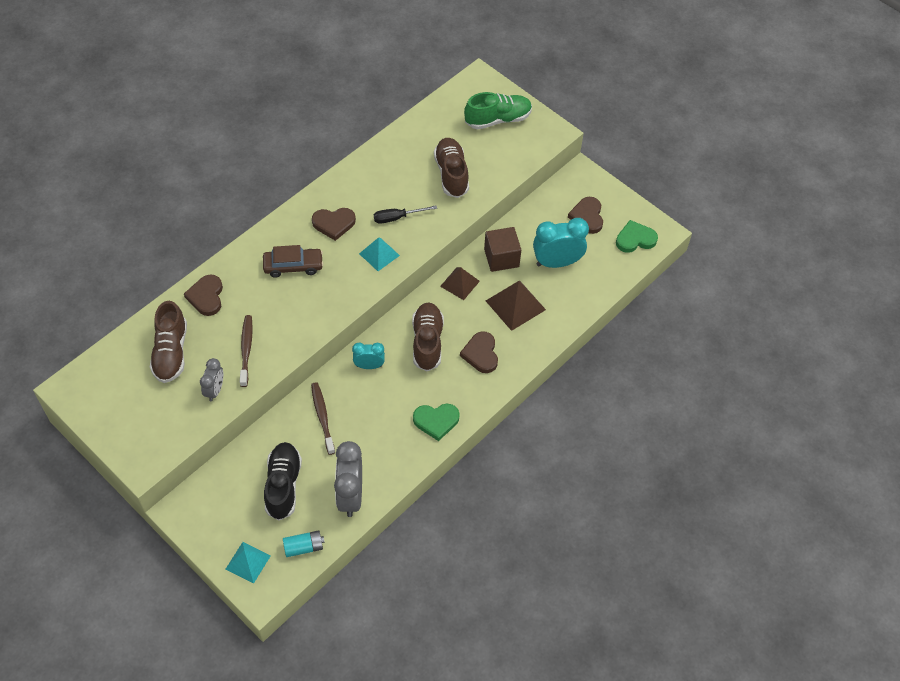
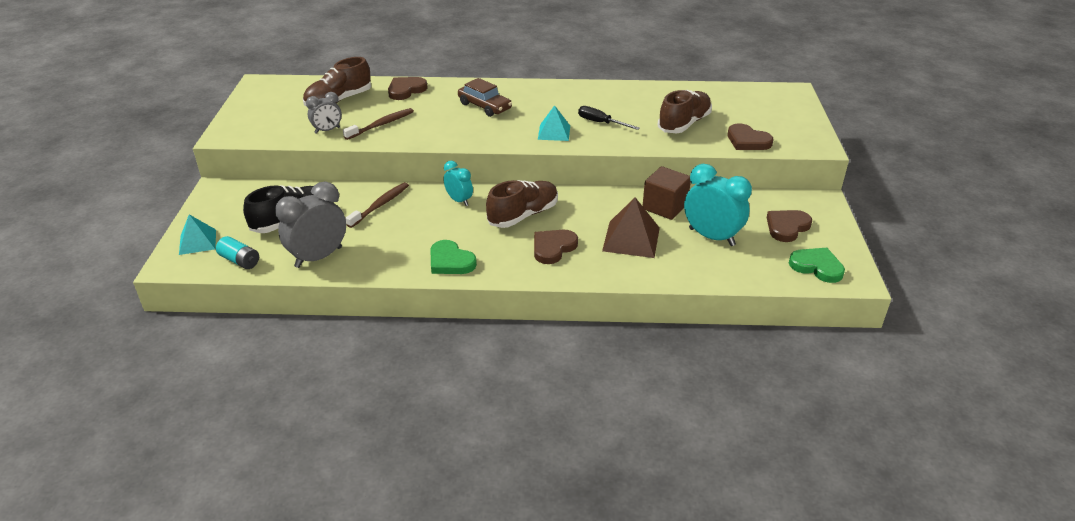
camera: 50 degrees right, 20 degrees down
(334, 224) = (549, 102): brown heart -> brown heart (747, 141)
(460, 283) = (605, 200): brown pyramid -> none
(498, 119) = (774, 116): green shoe -> none

